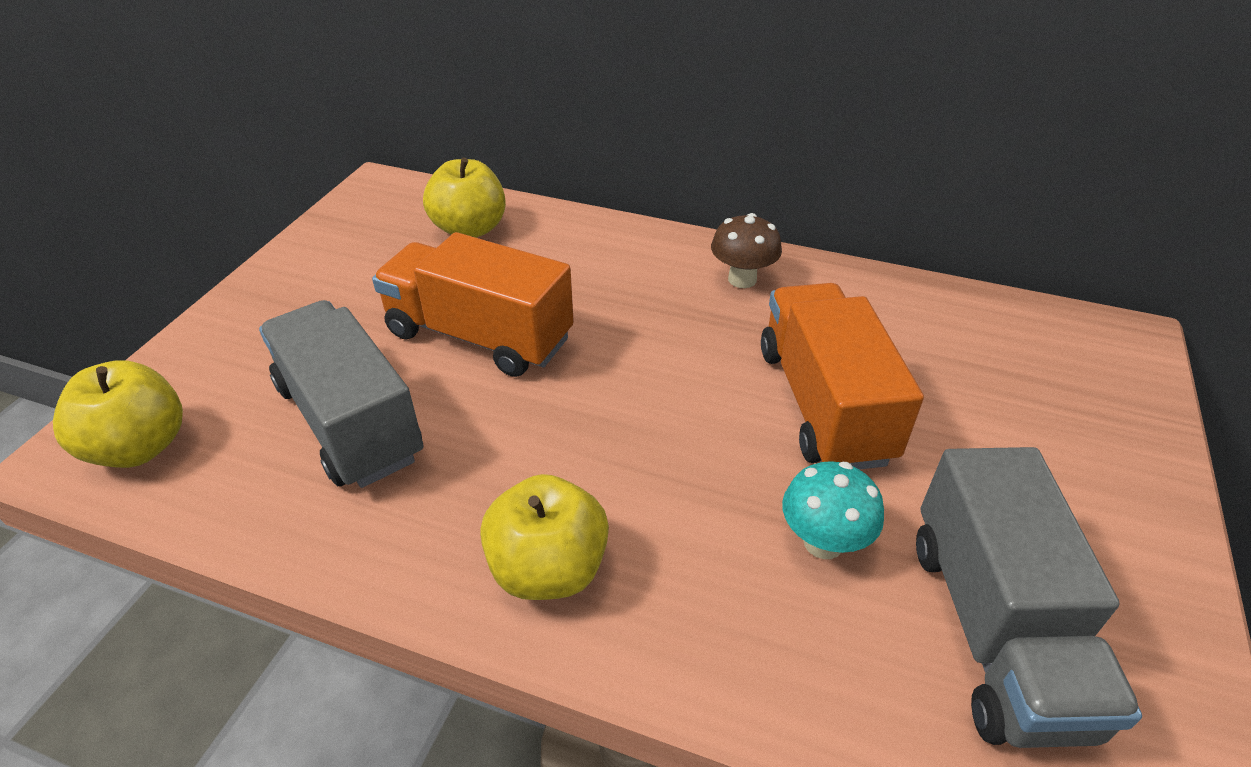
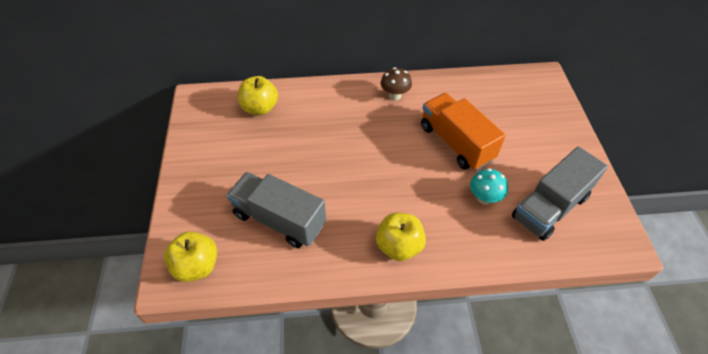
camera: 25 degrees left, 10 degrees up
(479, 336) = (304, 161): orange truck -> none
(994, 630) = (550, 207): grey truck -> grey truck turned 75 degrees clockwise

